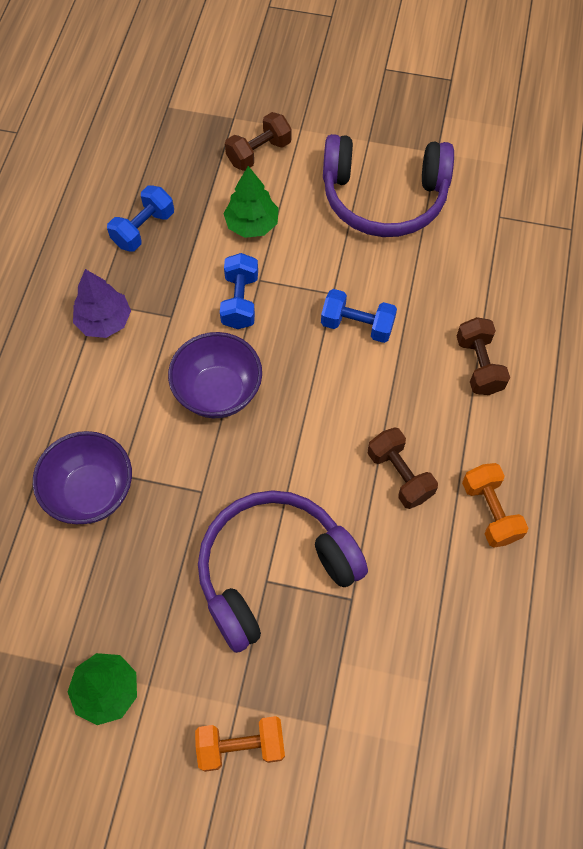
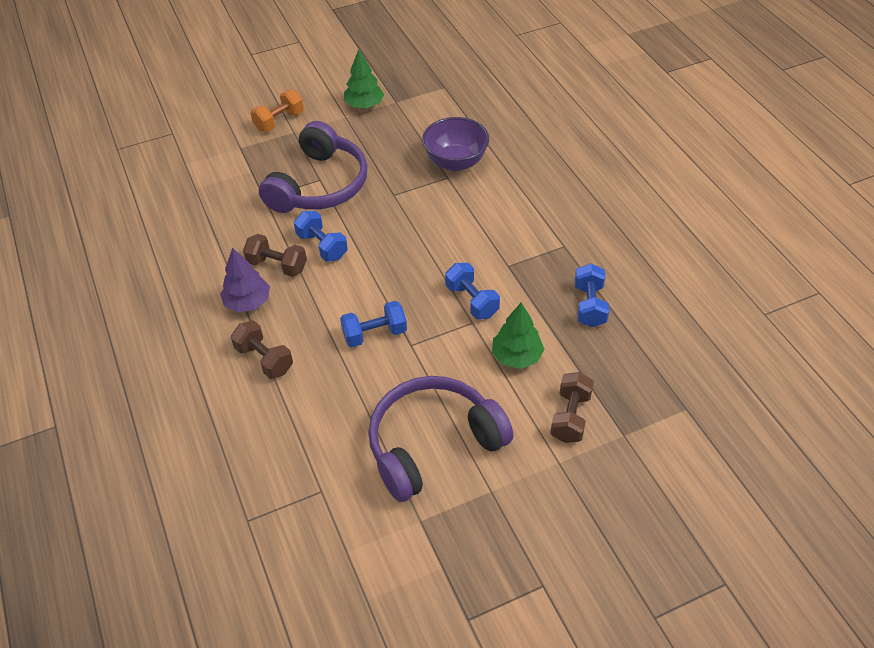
camera: 145 degrees right, 15 degrees down
(104, 321) = (547, 238): purple tree -> purple tree (247, 302)
(218, 392) = (432, 243): purple bowl -> none
(334, 469) = (322, 246): none -> blue dumbbell
(490, 511) = (204, 278): orange dumbbell -> none

